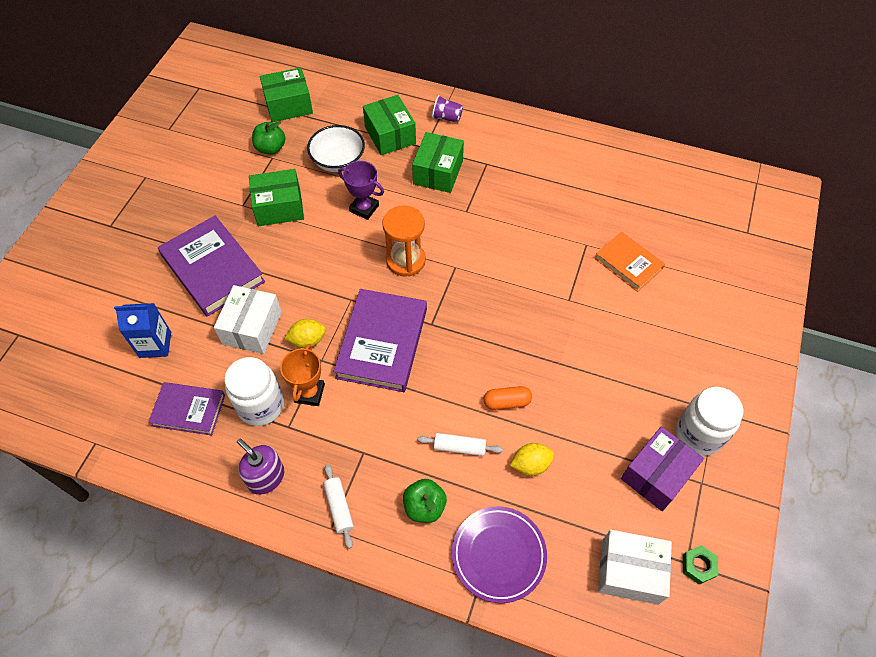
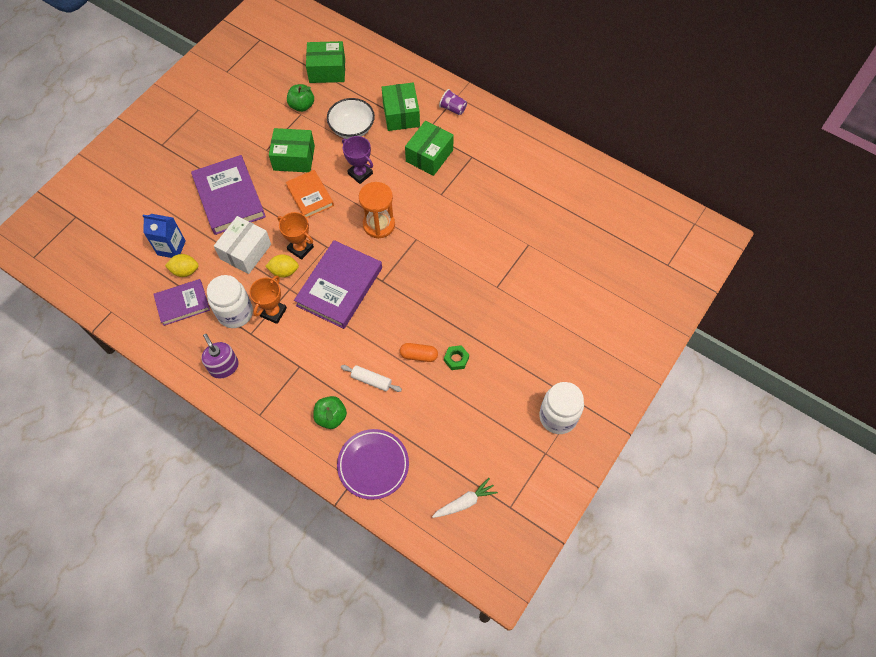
camera: 15 degrees right, 5 degrees up
(188, 410) = (182, 304): purple book -> purple book turned 45 degrees counterclockwise
(319, 309) = (300, 248): none -> orange trophy
(339, 507) = (269, 402): white rolling pin -> none
(530, 464) = (420, 406): yellow lemon -> yellow lemon (185, 271)
(628, 263) = (556, 268): orange book -> orange book (310, 196)
(629, 571) = (465, 502): white box -> white carrot
(657, 475) = (513, 438): purple box -> none
(698, 566) = (518, 511): green nut -> green nut (456, 359)

